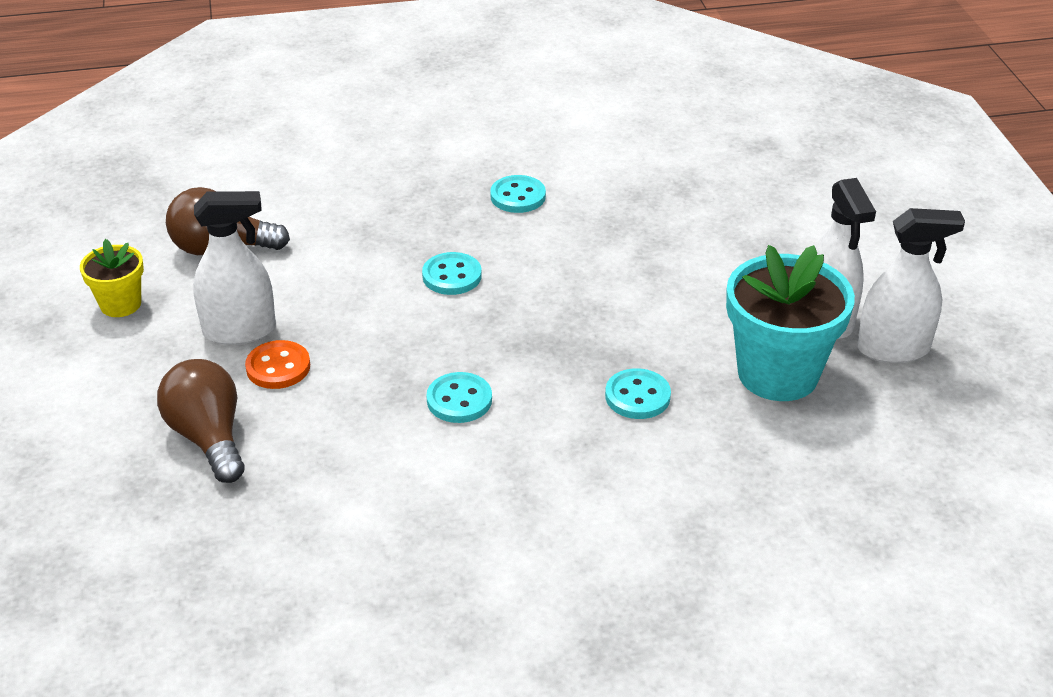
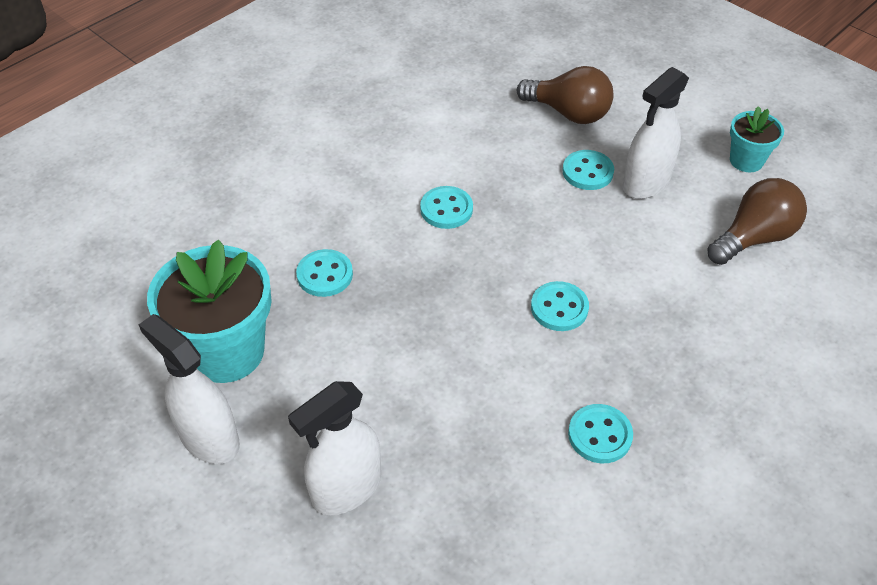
camera: 145 degrees right, 10 degrees up
(120, 304) = (746, 160): yellow flower pot -> turquoise flower pot
(278, 367) = (587, 172): orange button -> turquoise button
(893, 349) = (134, 434): white spray bottle -> white spray bottle (346, 489)

